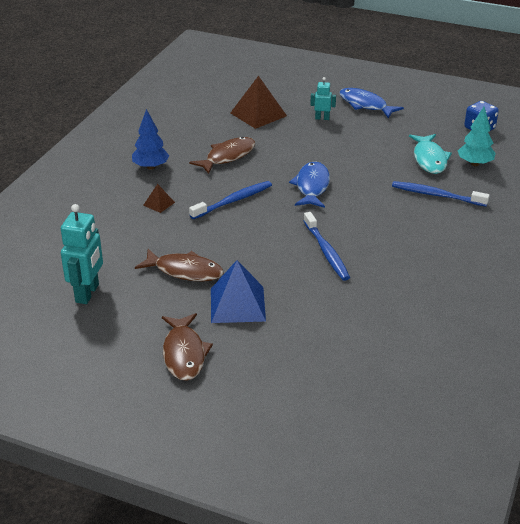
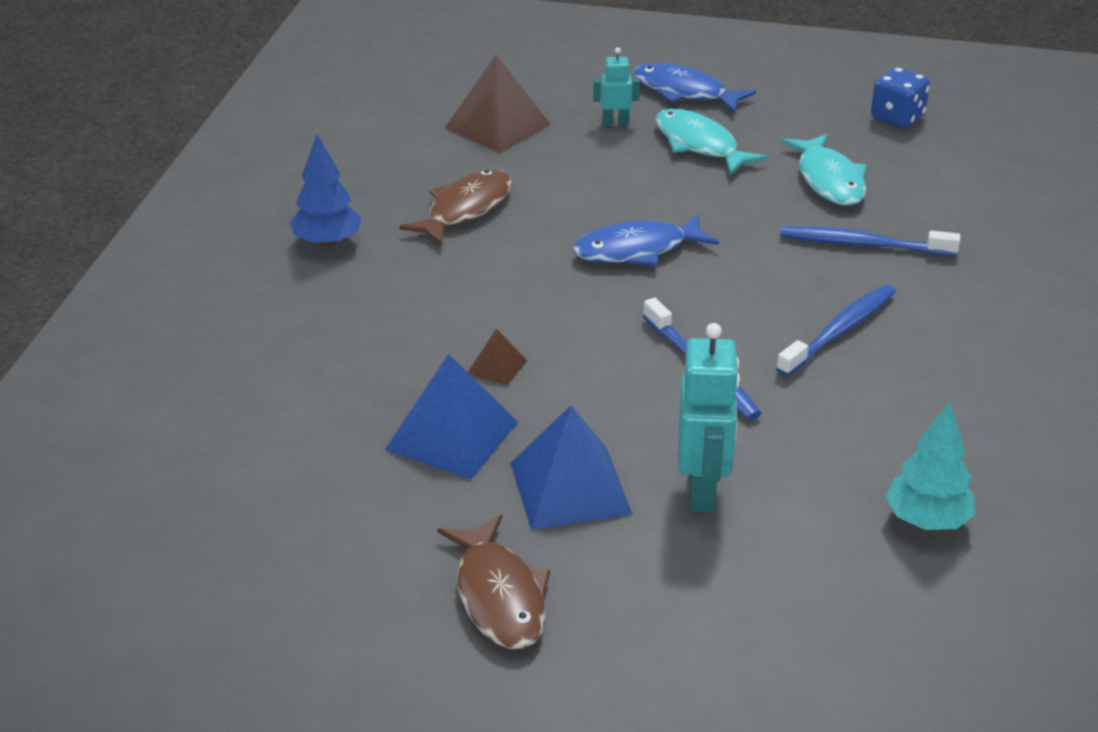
camera: 10 degrees left, 0 degrees up
(87, 293) = (277, 500): turquoise robot -> turquoise robot (702, 491)
(159, 203) = (363, 311): brown pyramid -> brown pyramid (497, 366)
(185, 271) = (451, 435): brown fish -> blue pyramid
(233, 201) = (502, 291): blue toothbrush -> blue toothbrush (840, 331)
(312, 186) = (637, 250): blue fish -> blue fish turned 105 degrees counterclockwise
(364, 134) = (699, 145): none -> turquoise fish
(474, 163) = (910, 181): turquoise tree -> turquoise tree (927, 521)

